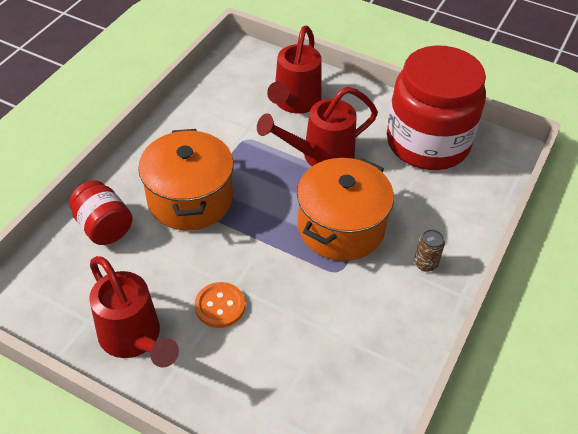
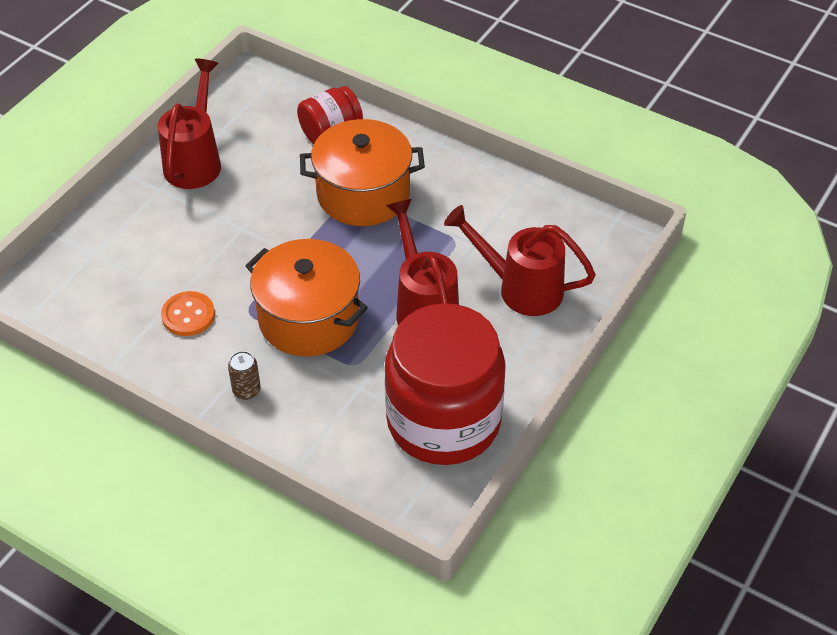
camera: 95 degrees right, 0 degrees up
(134, 339) = (195, 160): red watering can -> red watering can turned 135 degrees clockwise
(220, 306) = (220, 218): orange button -> orange button (188, 315)

